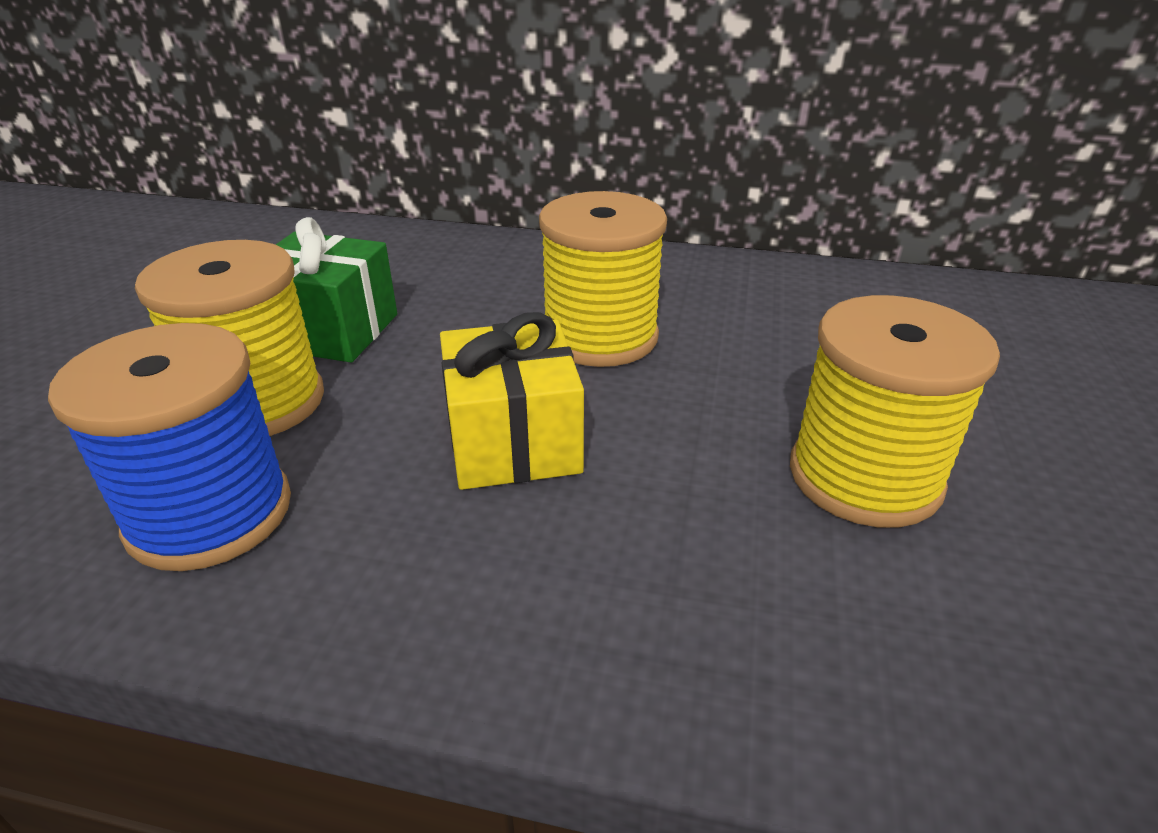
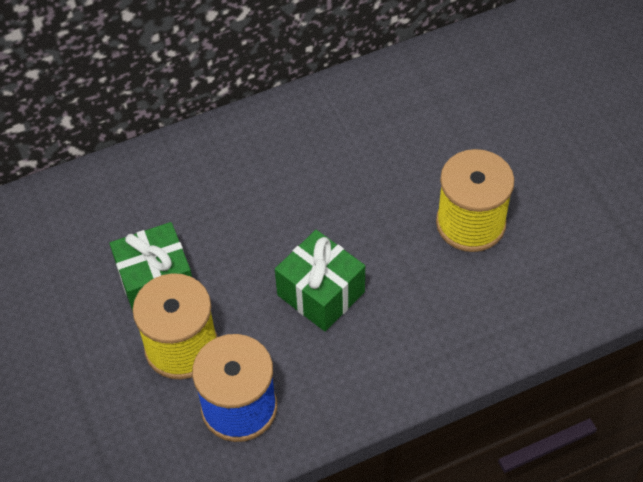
camera: 35 degrees left, 20 degrees up
(513, 441) = (321, 293): yellow gift -> green gift
(600, 336) = (297, 201): yellow spool -> none

